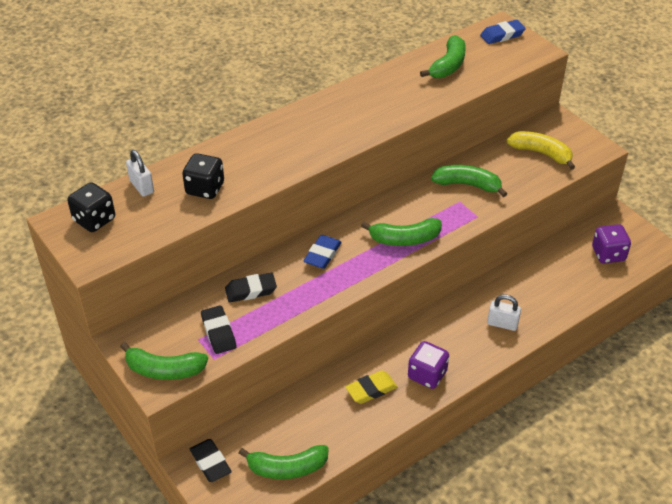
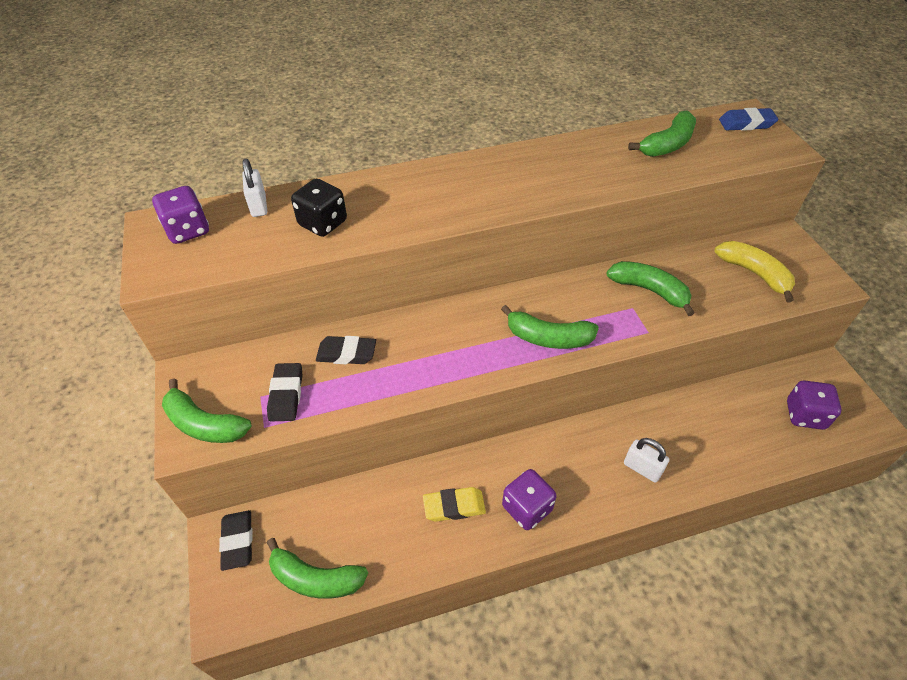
camera: 20 degrees right, 5 degrees up
(94, 220) = (188, 230): black dice -> purple dice
(322, 255) = (446, 332): blue eraser -> none

